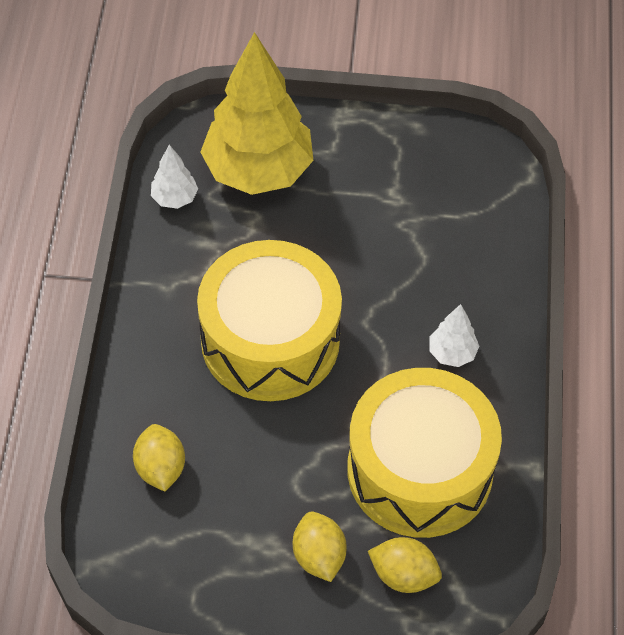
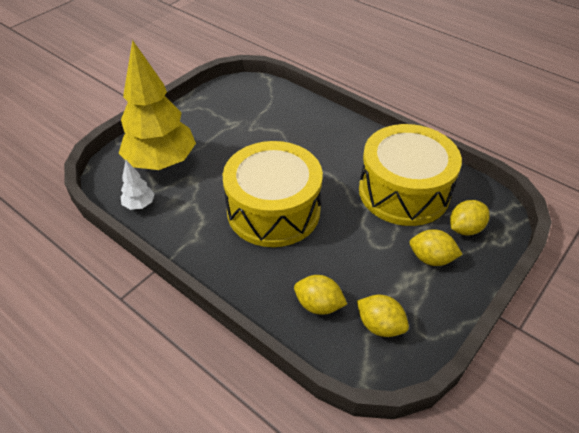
camera: 55 degrees left, 10 degrees down
(175, 546) = (380, 325): none -> yellow lemon
(452, 353) = (343, 147): white tree -> none

